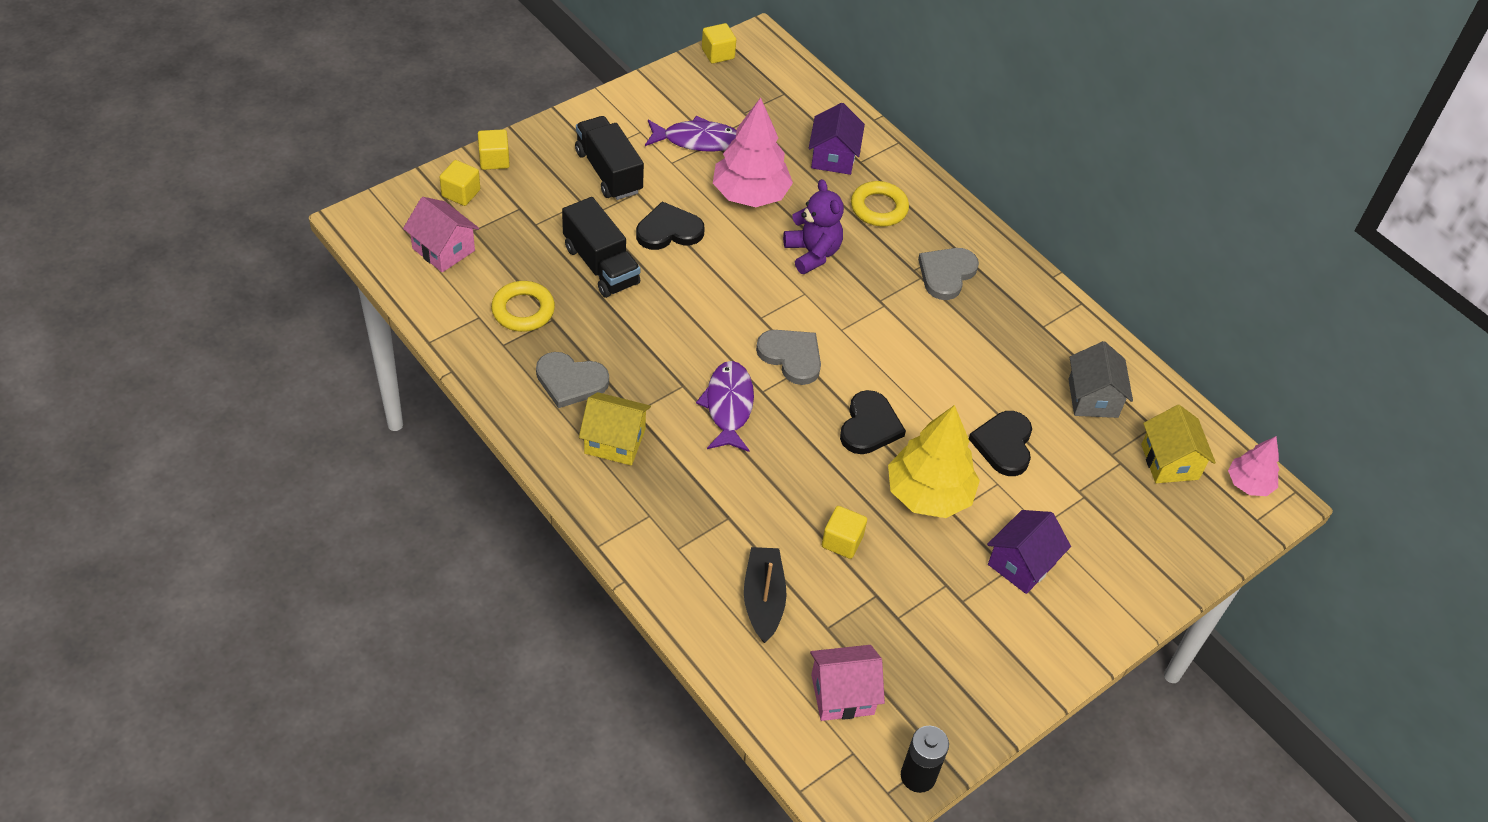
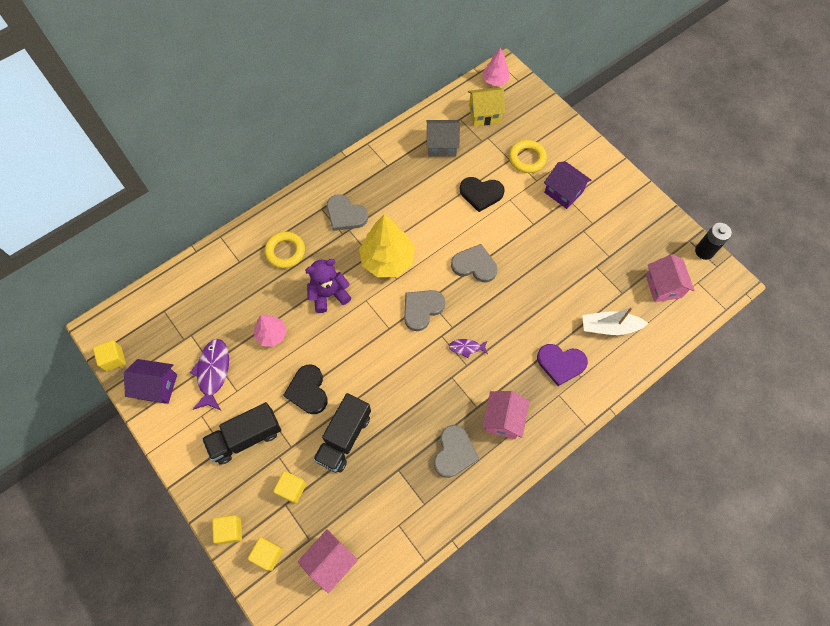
camera: 85 degrees left, 15 degrees up
(523, 310) = (390, 492): yellow ring -> yellow ring (527, 159)
(601, 265) = (344, 438): black truck -> black truck turned 150 degrees clockwise
(614, 441) = (503, 419): yellow house -> pink house
(700, 523) = (561, 363): none -> purple heart
(728, 406) = (466, 348): purple fish -> purple fish, size x0.54
(750, 195) = (272, 334): pink tree -> pink tree, size x0.56
(763, 599) = (609, 327): black boat -> white boat
(833, 157) = (234, 279): purple house -> purple house (157, 386)
(842, 541) = (562, 283): yellow cube -> yellow cube (292, 489)
(869, 426) = (474, 265): black heart -> grey heart
(928, 494) = (522, 235): yellow tree -> yellow tree (387, 260)

